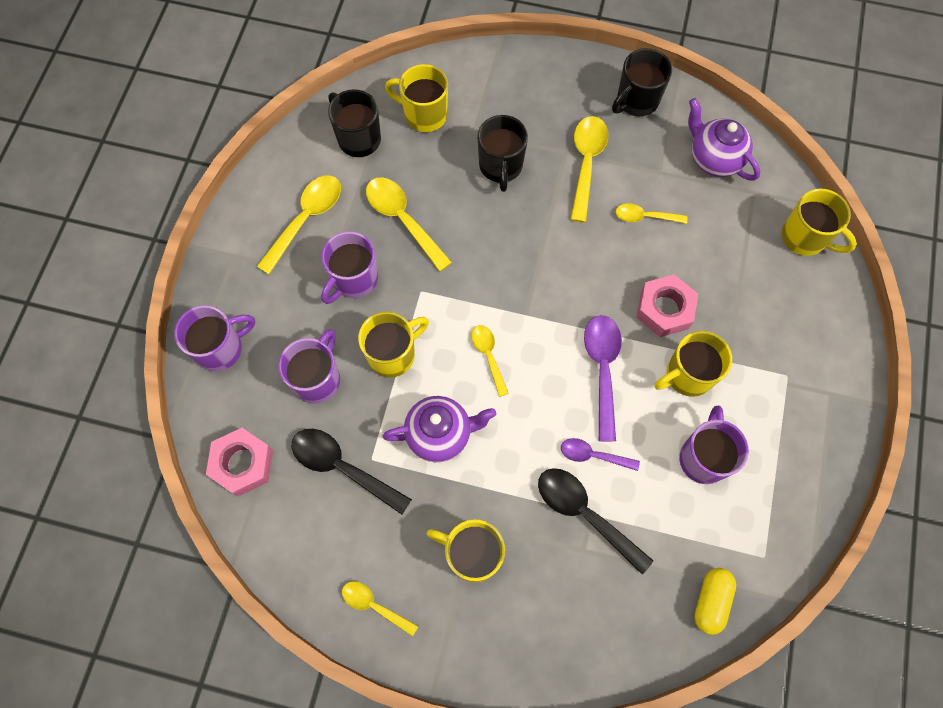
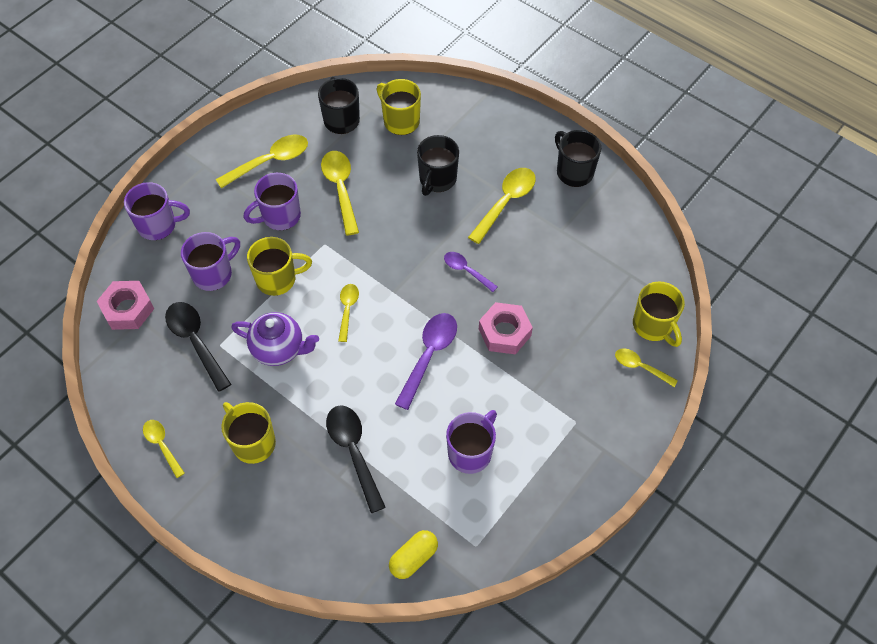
camera: 25 degrees right, 10 degrees down
(593, 455) = (385, 413): purple spoon -> purple spoon (466, 271)
(636, 101) = (574, 172): black mug -> black mug turned 75 degrees clockwise
(645, 217) = (529, 259): yellow spoon -> yellow spoon (640, 367)
(687, 375) = (494, 387): yellow mug -> none
(714, 159) = (612, 238): purple teapot -> none

